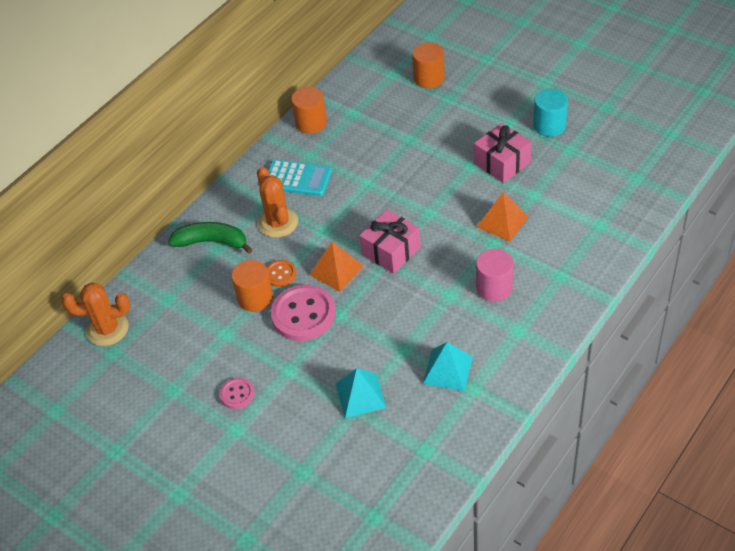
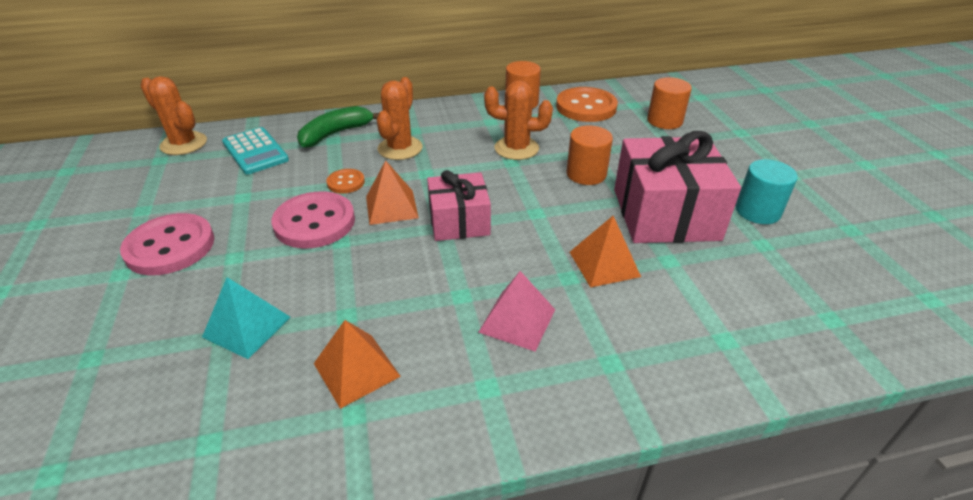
camera: 35 degrees right, 10 degrees down
(212, 242) = (336, 134): green banana -> green banana turned 90 degrees counterclockwise
(237, 394) = (170, 246): pink button -> pink button, size x1.96
(255, 298) = (302, 186): orange cylinder -> orange cylinder (586, 174)
(297, 178) = (458, 129): turquoise calculator -> turquoise calculator (255, 151)
(358, 169) = (516, 148): none -> orange cactus
(362, 98) = (586, 107): none -> orange button
(447, 370) = (356, 369): turquoise pyramid -> orange pyramid
(494, 287) = (517, 320): pink cylinder -> pink pyramid
(502, 163) = (665, 214): pink gift -> pink gift, size x1.64

